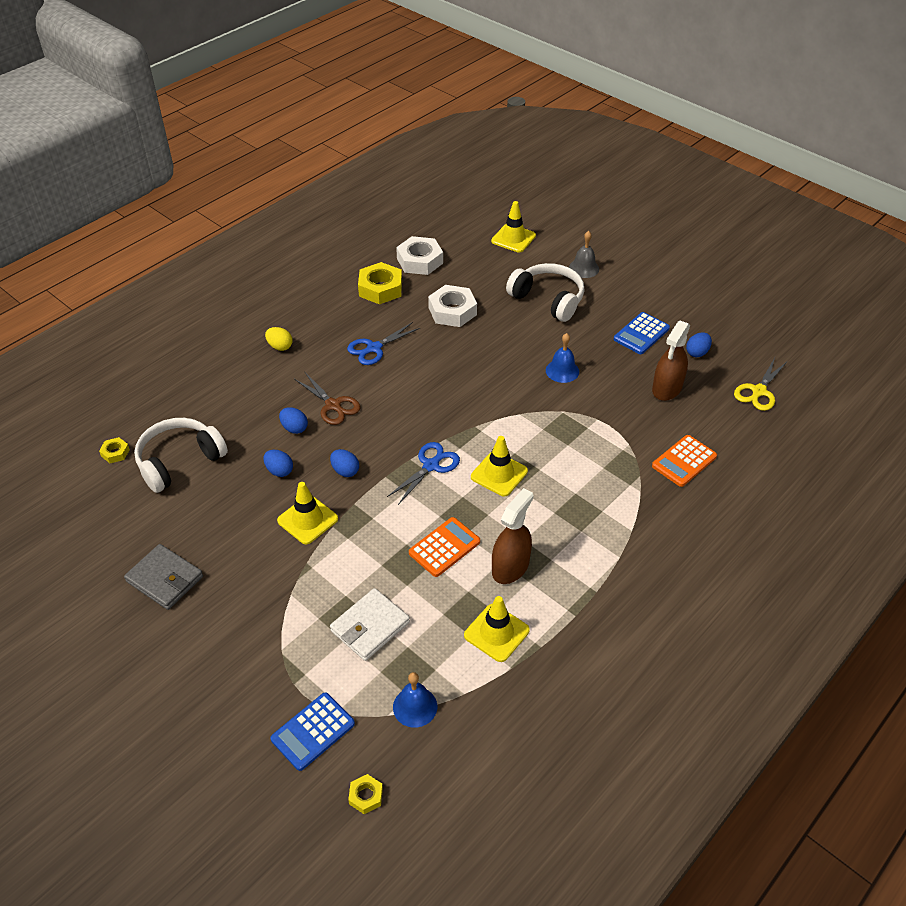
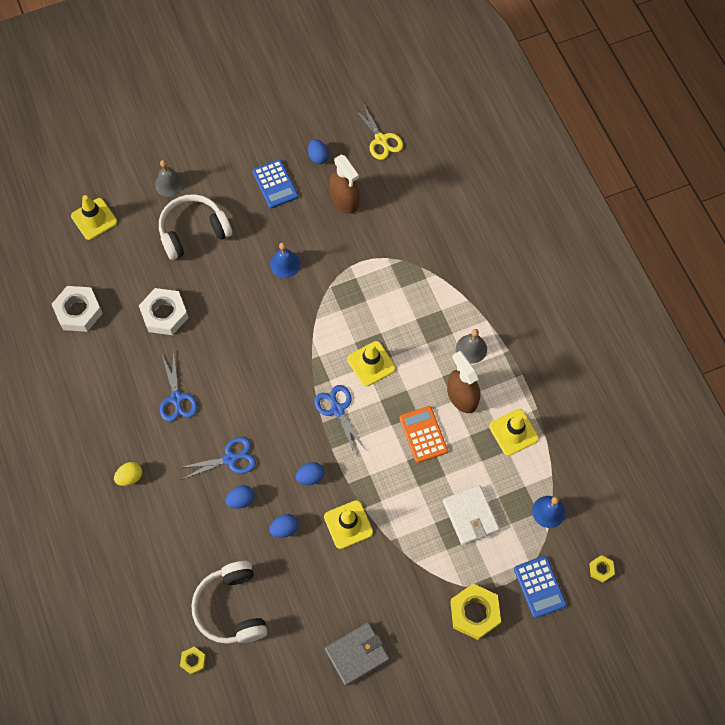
camera: 65 degrees left, 20 degrees up
(333, 405) = (230, 459): brown scissors -> blue scissors
(380, 288) = (98, 361): yellow nut -> yellow nut (474, 613)
(574, 555) = (471, 348): none -> grey bell
(684, 461) = (422, 230): orange calculator -> none

